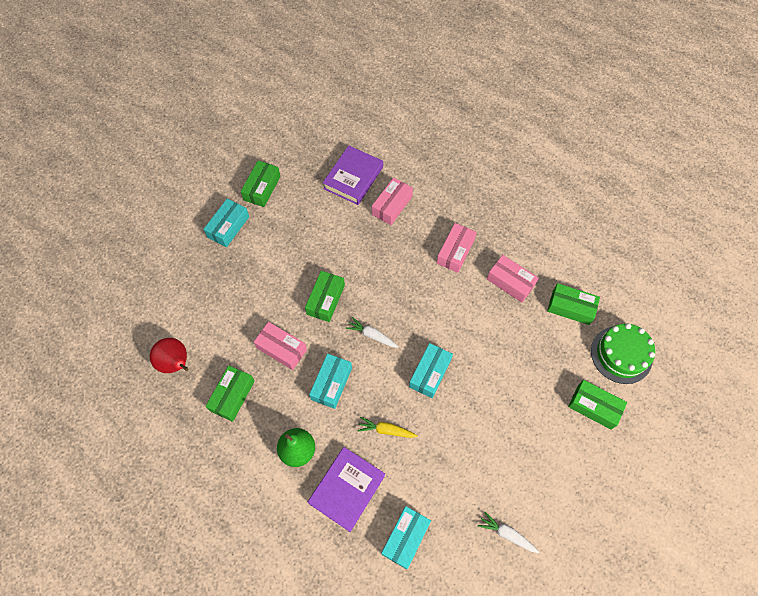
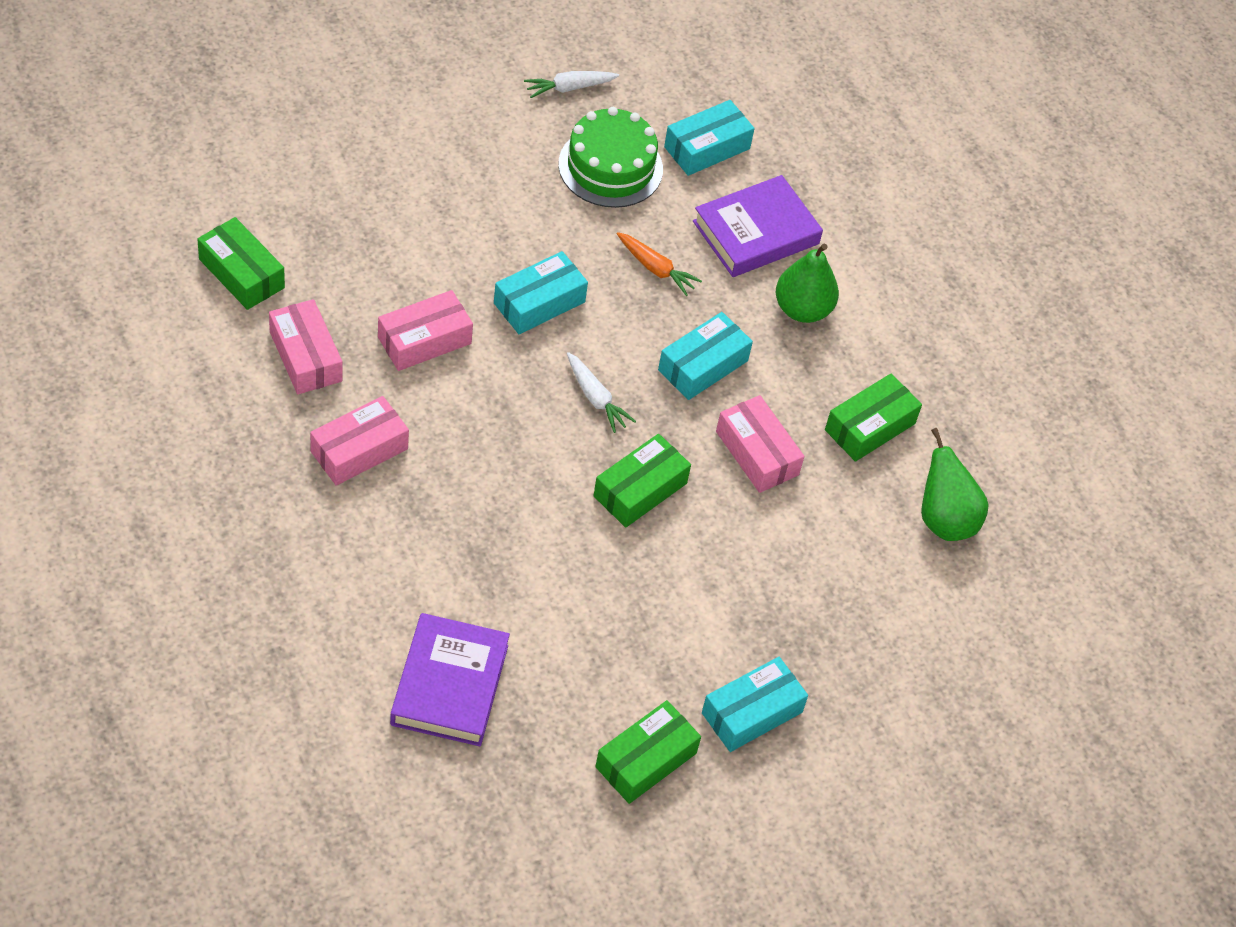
camera: 160 degrees left, 10 degrees down
(176, 363) = (944, 519): red pear -> green pear
(353, 178) = (449, 685): purple book -> purple book turned 45 degrees counterclockwise
(386, 430) = (656, 269): yellow carrot -> orange carrot
(392, 205) = (412, 590): pink box -> pink box (424, 340)
(507, 534) = (569, 88): white carrot -> white carrot turned 105 degrees clockwise
(594, 407) = (329, 145): green box -> none
(621, 354) = (226, 180): green cake -> green cake (610, 167)

